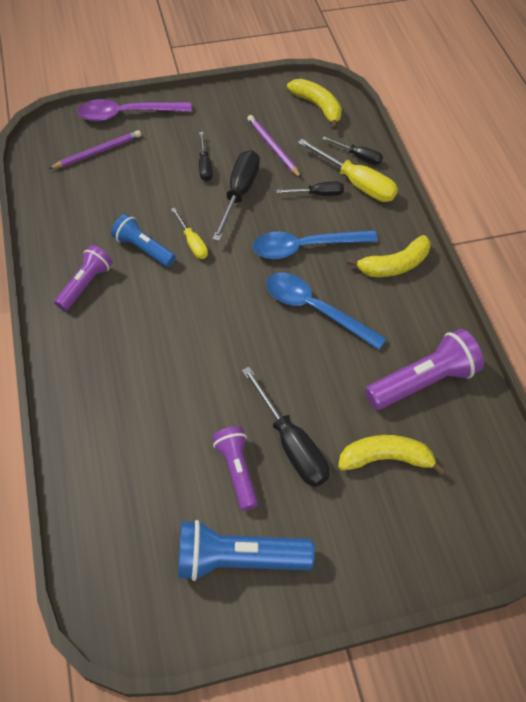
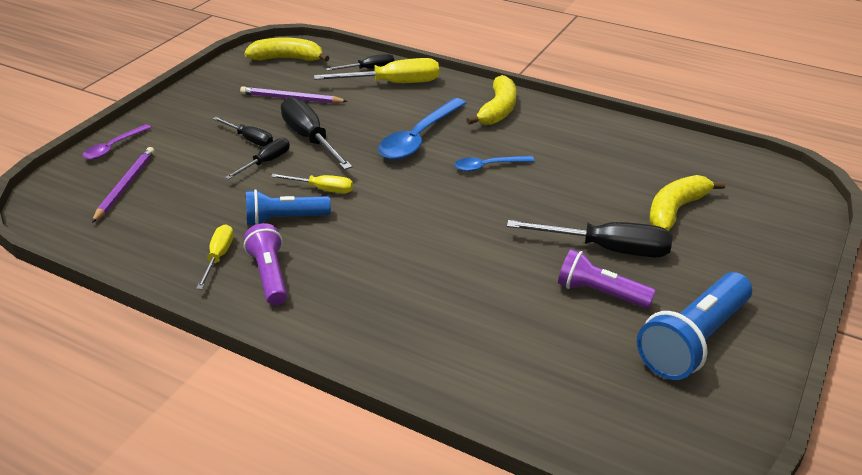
camera: 45 degrees left, 20 degrees down
(78, 248) = (218, 257): none -> yellow screwdriver
(127, 114) = (113, 147): purple spoon -> purple spoon, size x0.56
(315, 309) = (488, 166): blue spoon -> blue spoon, size x0.56
(318, 194) = (375, 104): black screwdriver -> black screwdriver (266, 162)
(423, 381) = (624, 156): purple flashlight -> none

